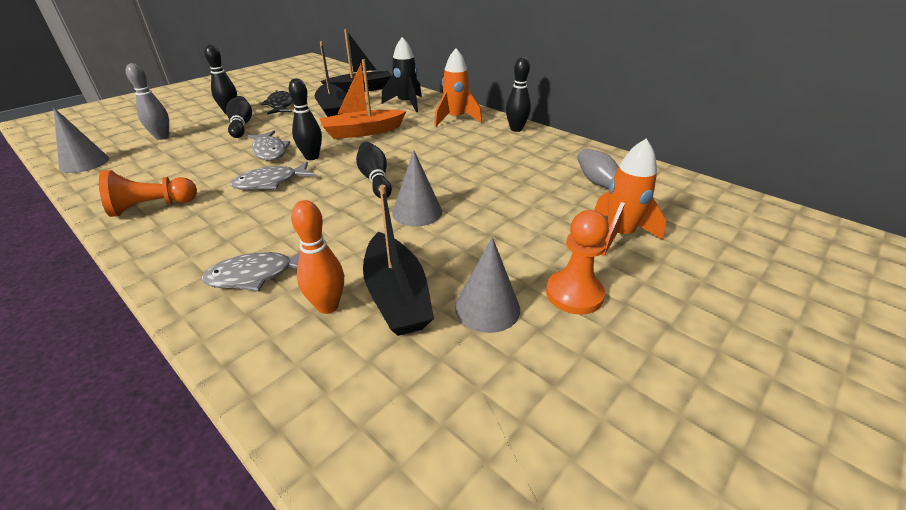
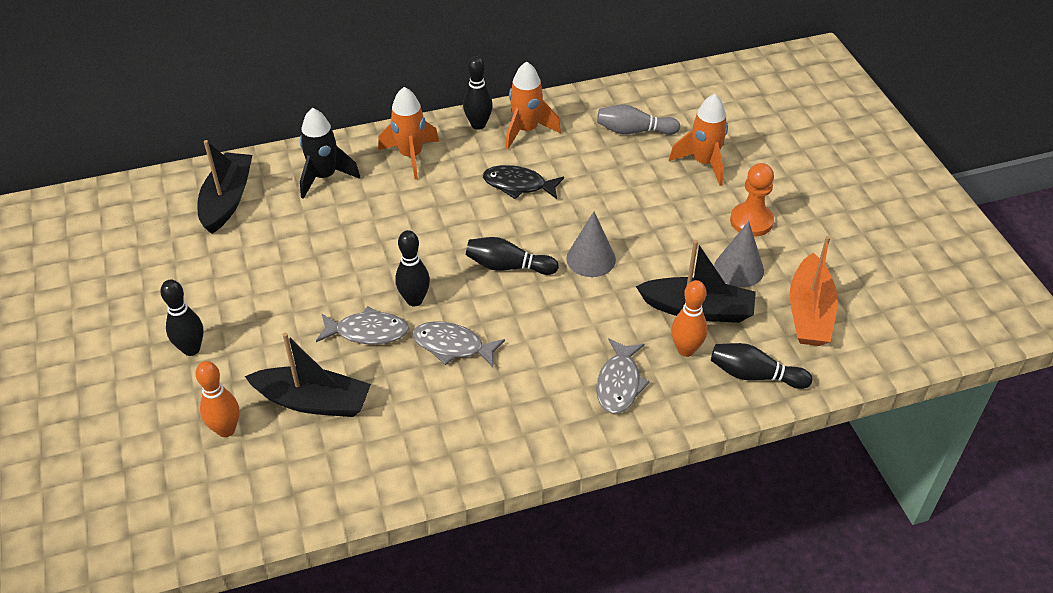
camera: 60 degrees left, 10 degrees up
(84, 163) = (253, 512): grey cone -> none
(152, 207) = (438, 447): orange pawn -> none
(162, 137) = (226, 429): grey bowling pin -> orange bowling pin
(241, 125) = (256, 345): black bowling pin -> black bowling pin (754, 375)
(270, 182) = (452, 346): grey fish -> grey fish turned 105 degrees clockwise
(280, 105) = (213, 293): black fish -> black fish (518, 185)
(332, 109) = (280, 247): black boat -> black boat (313, 401)
(362, 132) = (379, 241): orange boat -> orange boat (809, 313)
(535, 145) = (526, 130): none -> orange rocket

